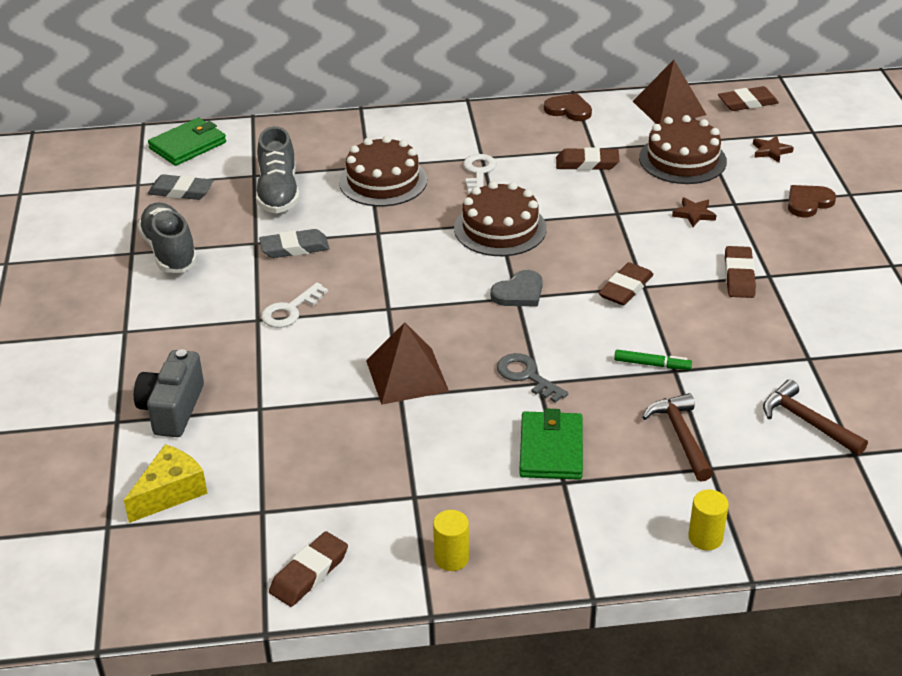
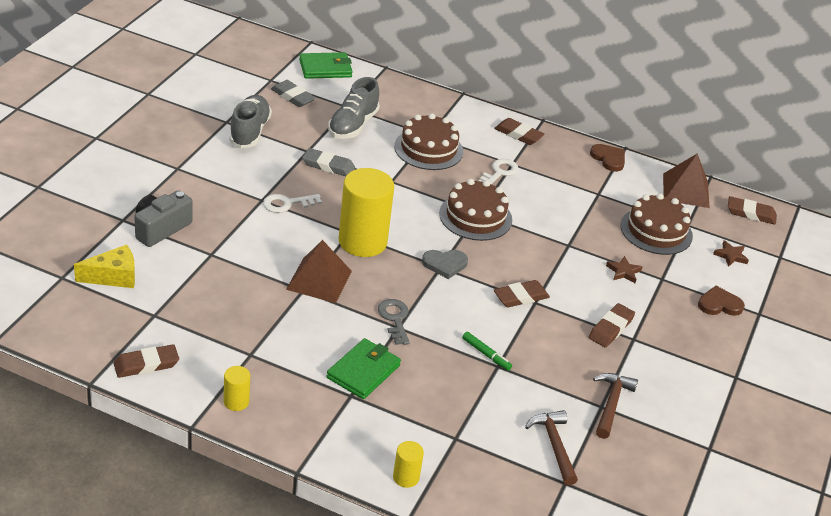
camera: 25 degrees right, 0 degrees up
(412, 311) = (362, 242): none -> yellow cylinder
(587, 163) = (582, 201): brown eraser -> brown eraser (518, 134)
(681, 436) = (456, 408): brown hammer -> brown hammer (611, 404)

